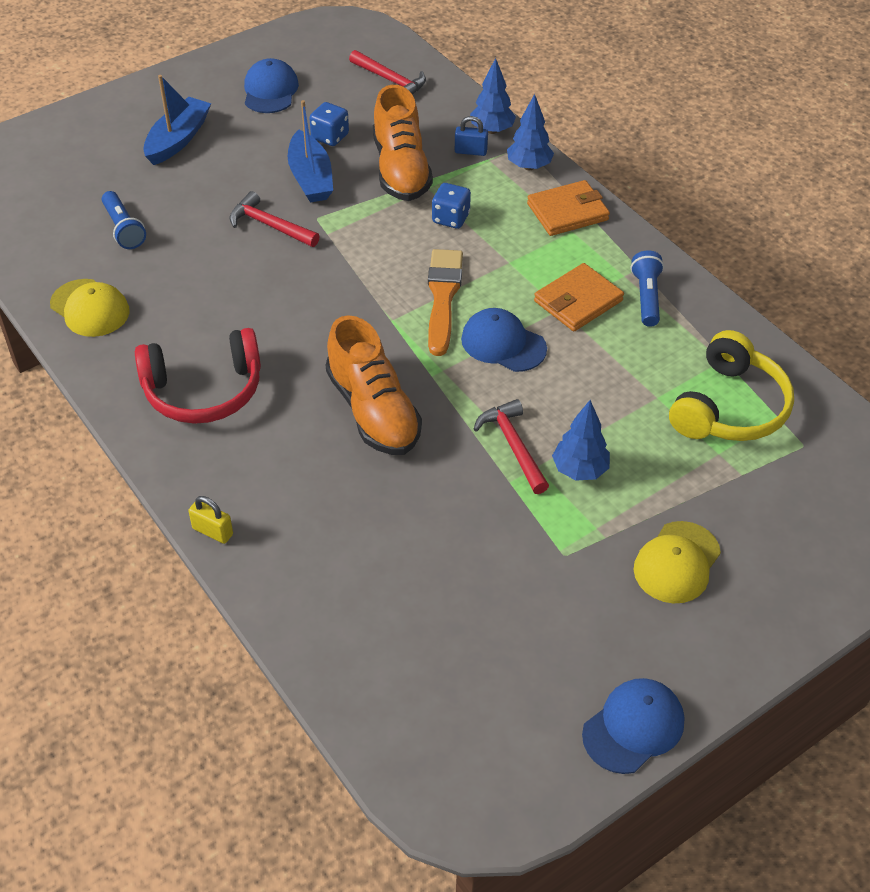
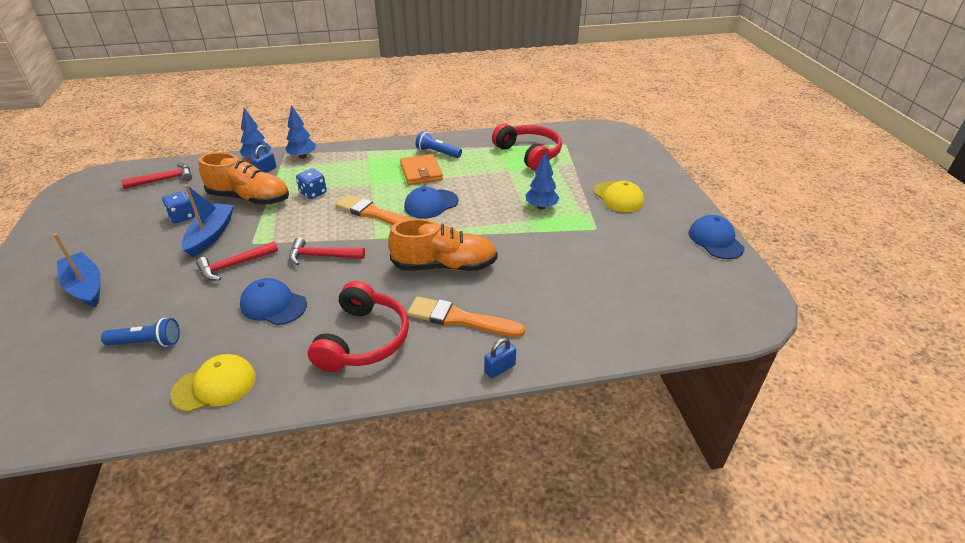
camera: 65 degrees left, 10 degrees down
(213, 531) = (500, 368): yellow padlock -> blue padlock
(270, 91) = (99, 229): blue cap -> blue cap (273, 305)
(280, 464) = (460, 319): none -> orange brush
(311, 178) = (211, 235): blue boat -> blue boat turned 90 degrees counterclockwise
(513, 446) = (509, 223): red hammer -> red hammer (322, 256)
(567, 212) = (352, 156): orange wallet -> none
(729, 407) = (529, 154): yellow headphones -> red headphones

